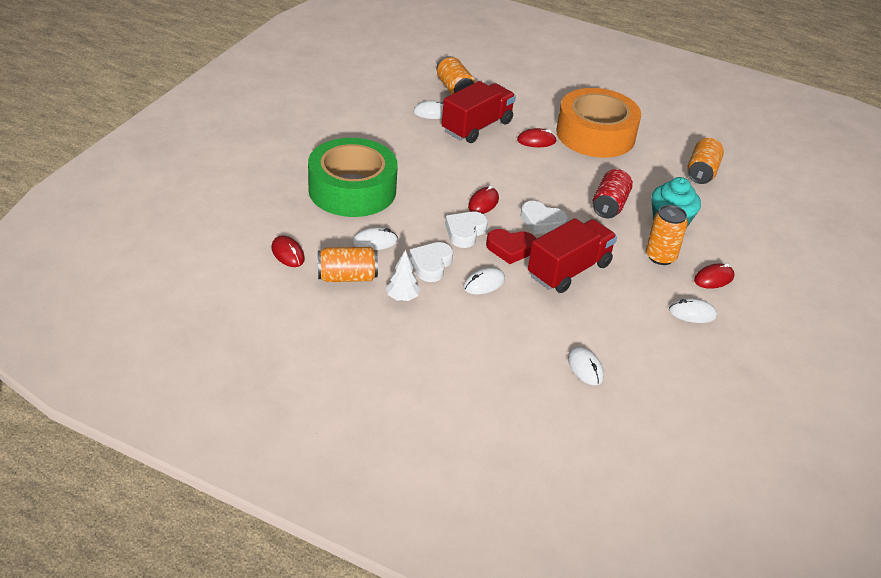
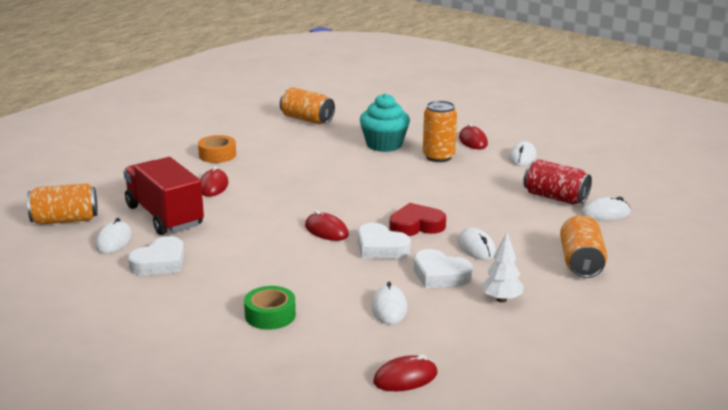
camera: 75 degrees left, 15 degrees down
(347, 277) = (460, 334): orange can -> orange can (581, 263)
(352, 190) = (270, 315): green tape -> green tape, size x0.41
(510, 249) = (416, 226): red heart -> red heart turned 120 degrees counterclockwise
(541, 222) = (371, 203): white heart -> white heart (160, 262)
(569, 270) = (456, 201): red truck -> none
(595, 135) = (217, 155): orange tape -> orange tape, size x0.41
(609, 205) = (350, 166): red can -> red can (555, 197)

